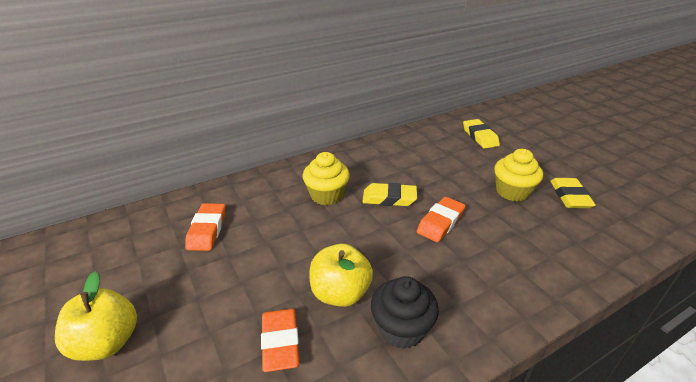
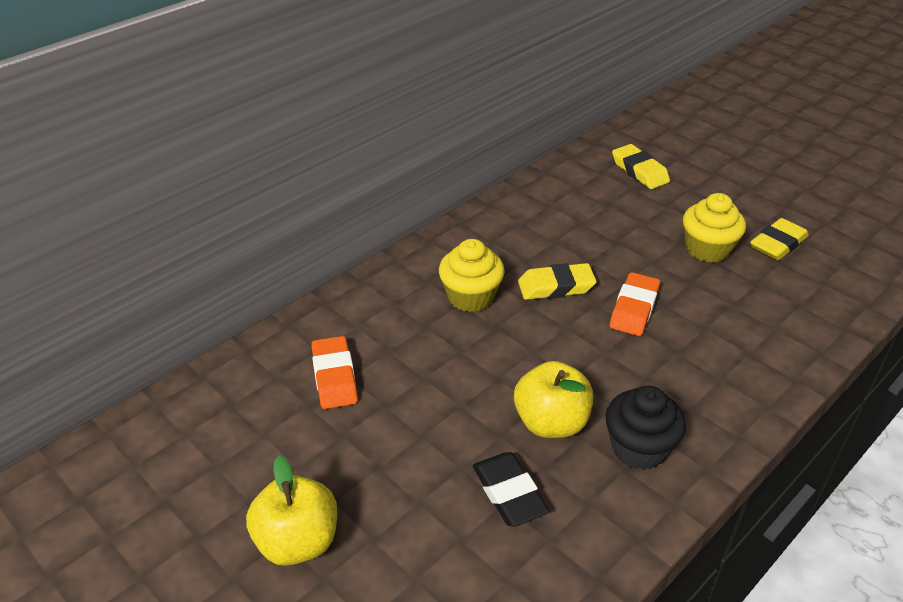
camera: 15 degrees left, 5 degrees up
(280, 342) = (509, 493): orange eraser -> black eraser
(570, 196) = (777, 244): yellow eraser -> yellow eraser turned 60 degrees clockwise

